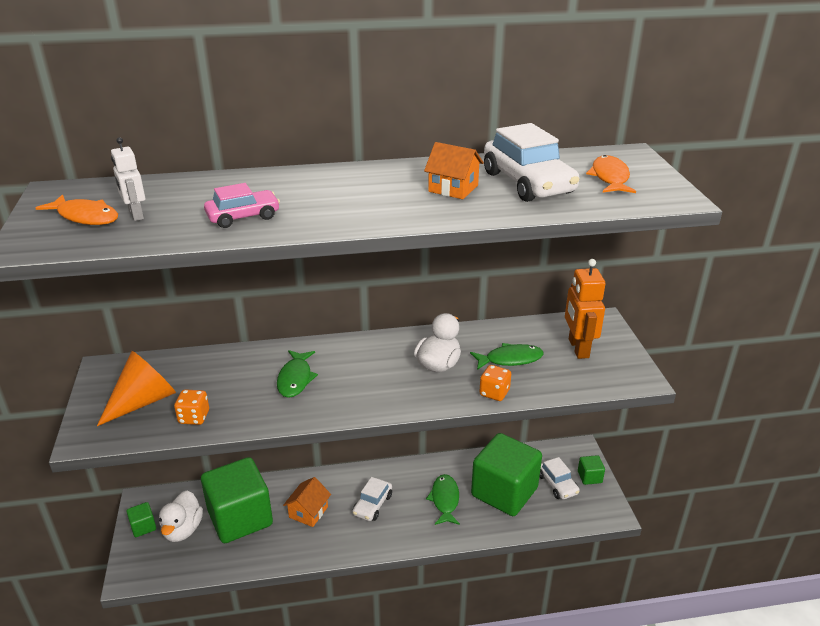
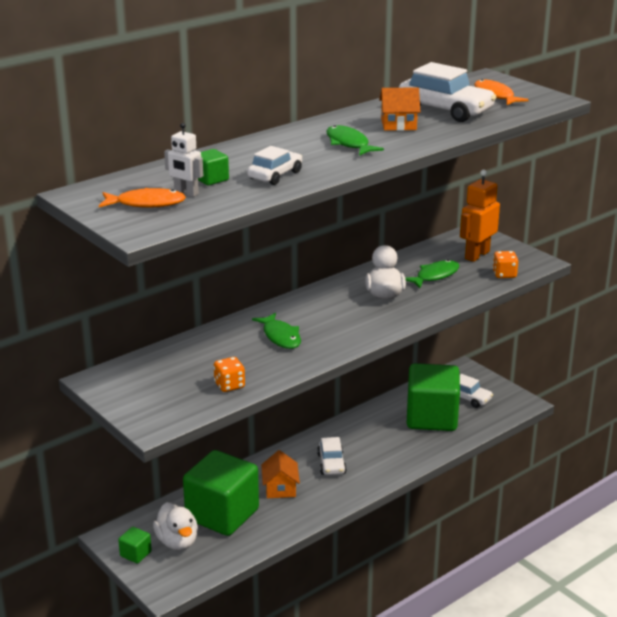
camera: 30 degrees left, 5 degrees down
(143, 401) = (168, 389): orange cone -> none
(243, 217) = (275, 175): pink car -> white car
(445, 500) = (388, 439): green fish -> green fish (348, 143)
(494, 393) = (447, 300): orange dice -> orange dice (504, 274)
(578, 348) = (476, 255): orange robot -> orange robot turned 75 degrees clockwise
(589, 477) = (488, 385): green cube -> green cube (211, 179)

